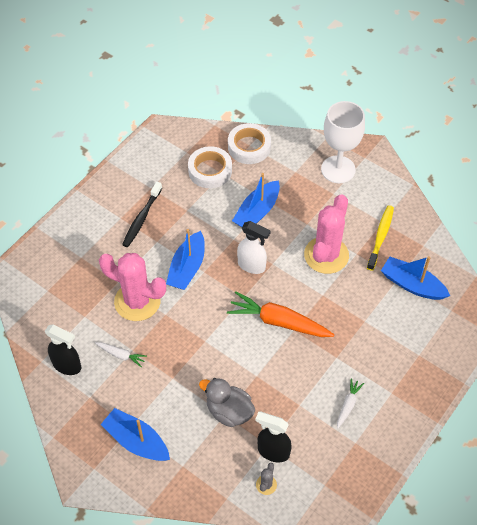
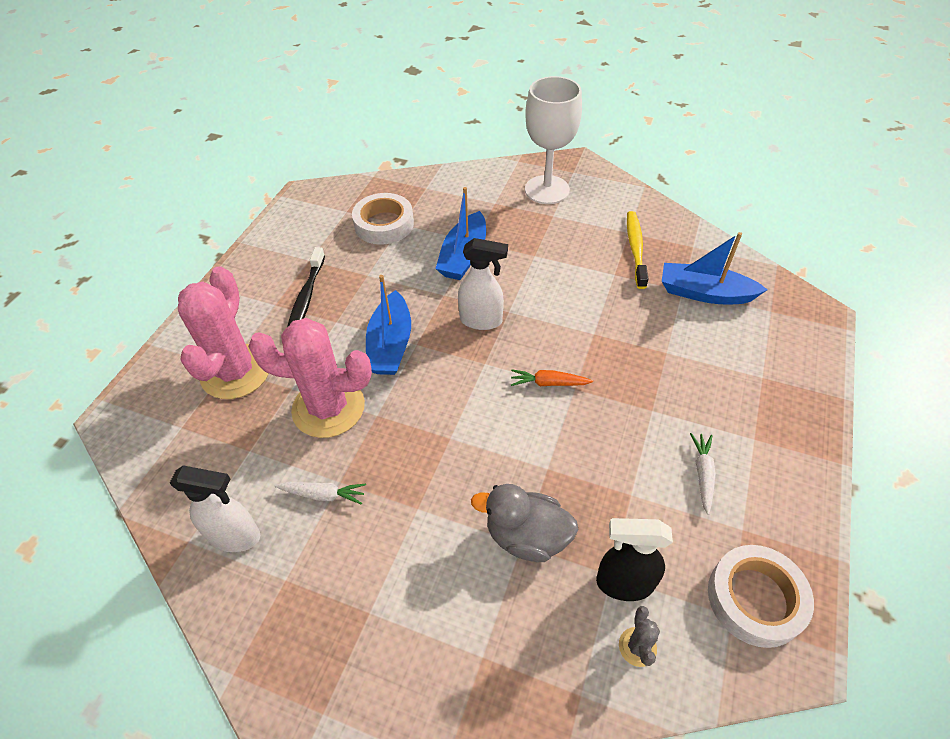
camera: 15 degrees left, 5 degrees down
(67, 365) = (235, 536): black spray bottle -> white spray bottle
(136, 441) = (388, 635): blue boat -> none
(249, 147) = (426, 190): white tape -> white tape (755, 599)
(279, 322) = (549, 383): orange carrot -> orange carrot, size x0.49
(326, 255) = (576, 285): pink cactus -> pink cactus (236, 372)

